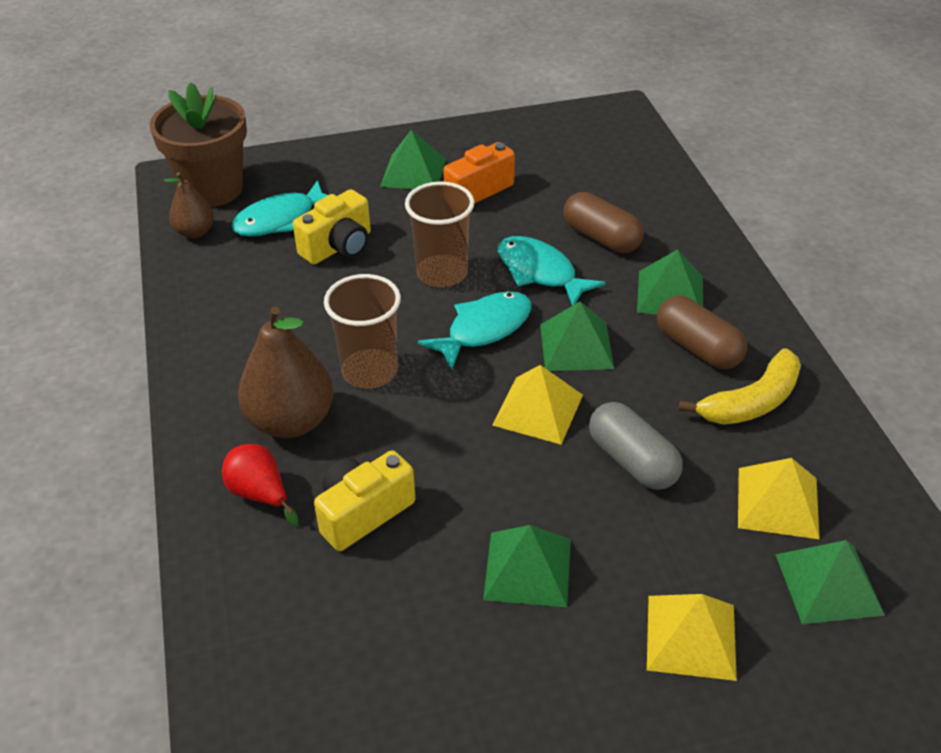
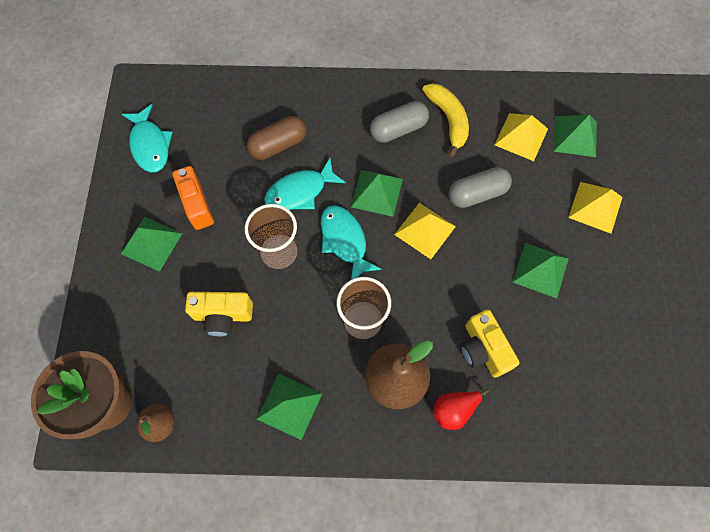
camera: 75 degrees left, 25 degrees up
(280, 219) = (171, 353): turquoise fish -> turquoise fish (150, 145)
(338, 247) = (223, 316): yellow camera -> yellow camera turned 120 degrees clockwise
(670, 294) = (346, 126): green pyramid -> green pyramid (289, 406)
(698, 348) = (398, 129): brown capsule -> grey capsule

